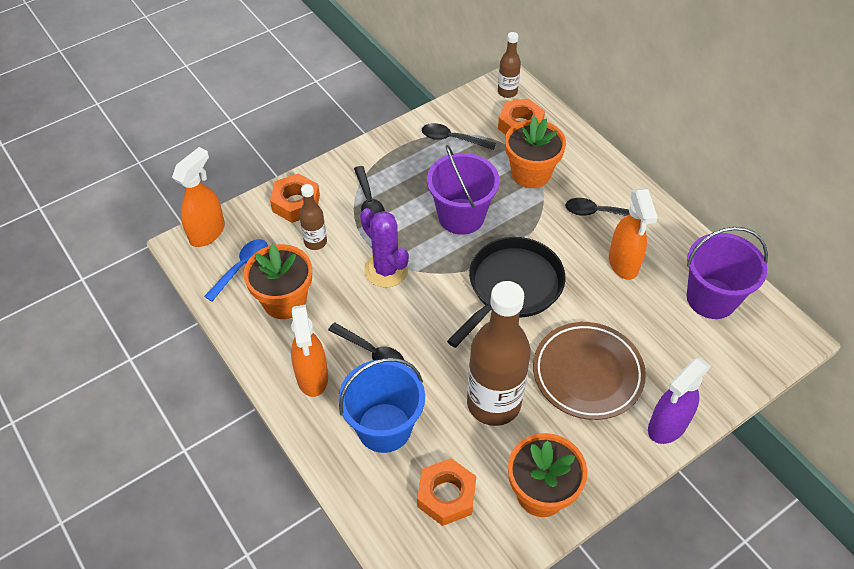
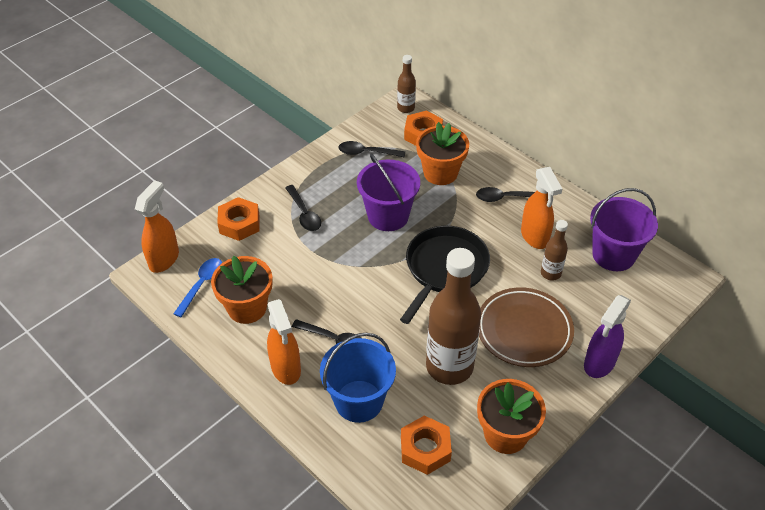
camera: 10 degrees left, 5 degrees down
(315, 242) = (264, 254): brown bottle -> brown bottle (550, 273)
(386, 270) = (332, 269): purple cactus -> none

